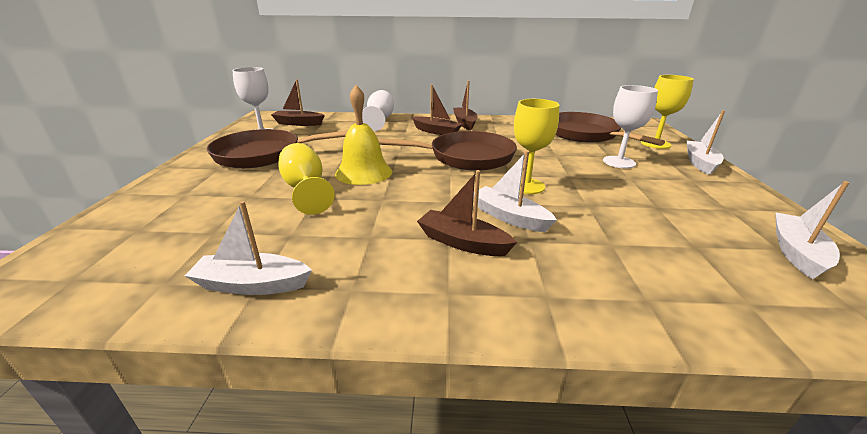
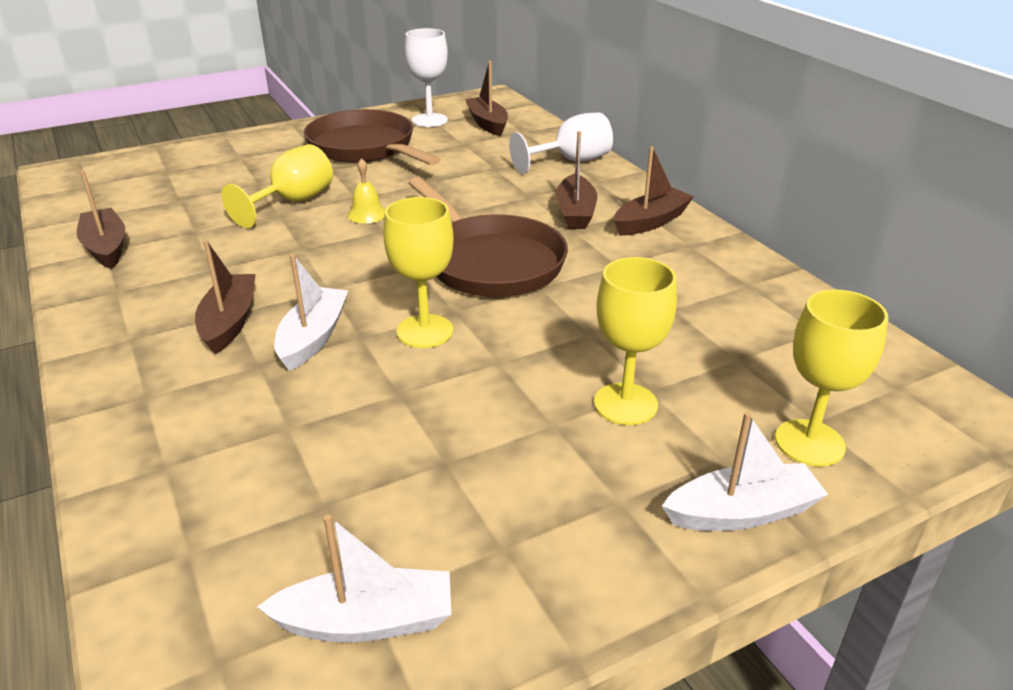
camera: 60 degrees right, 5 degrees up
(252, 285) = (106, 247): white boat -> brown boat
(364, 172) = (367, 214): yellow bell -> yellow bell, size x0.51
(585, 134) = (753, 347): brown pan -> none
(619, 162) = (625, 404): white goblet -> yellow goblet

